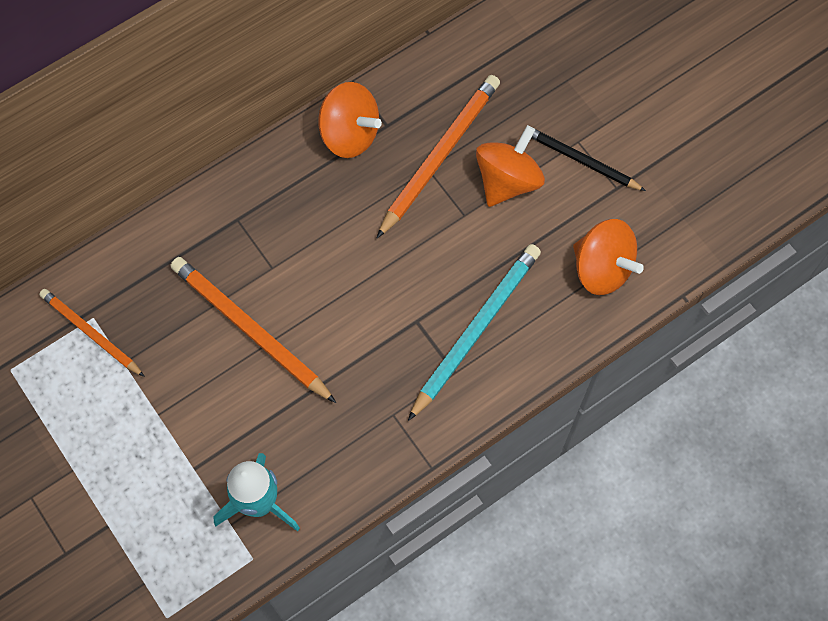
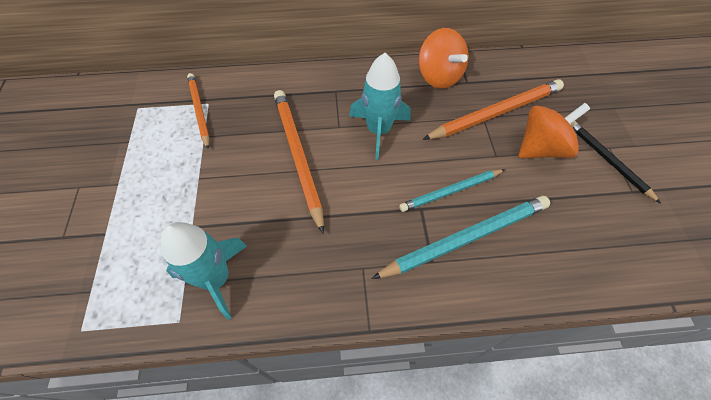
camera: 30 degrees right, 10 degrees down
(320, 249) = (378, 130): none -> turquoise rocket
(437, 285) = (451, 191): none -> turquoise pencil
(602, 268) = (598, 244): orange spinning top -> none

